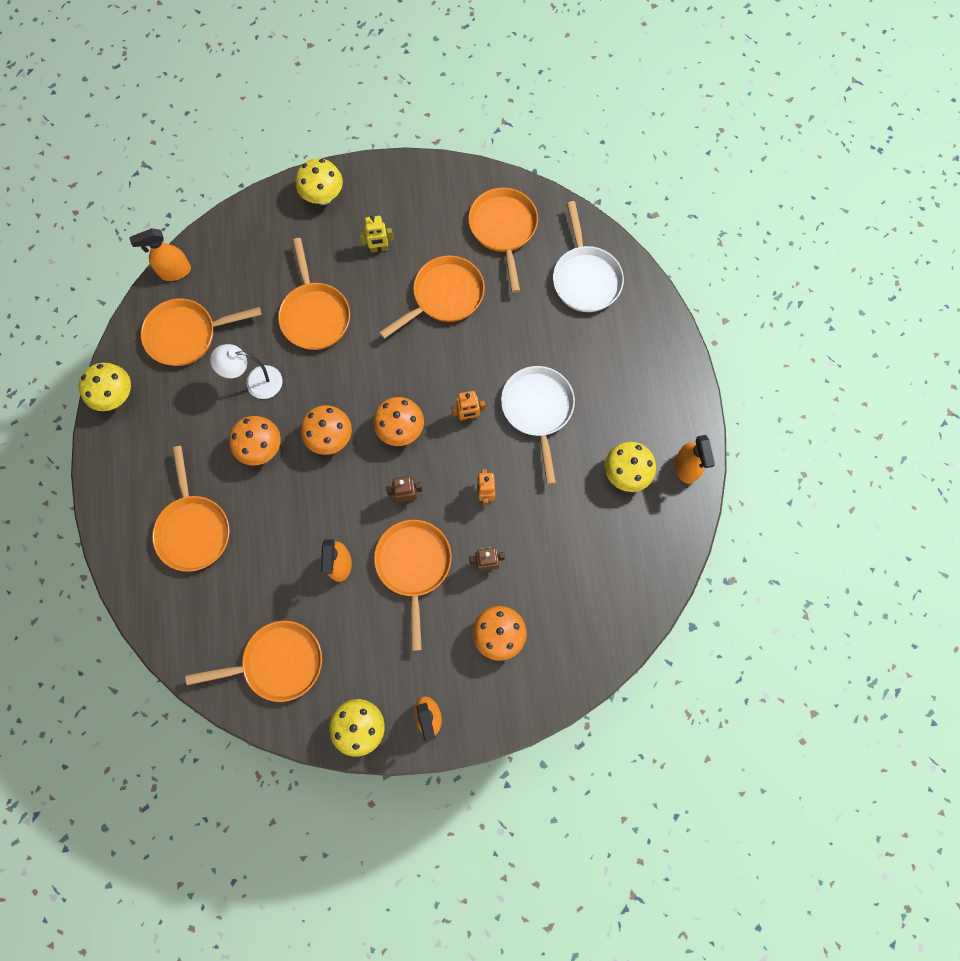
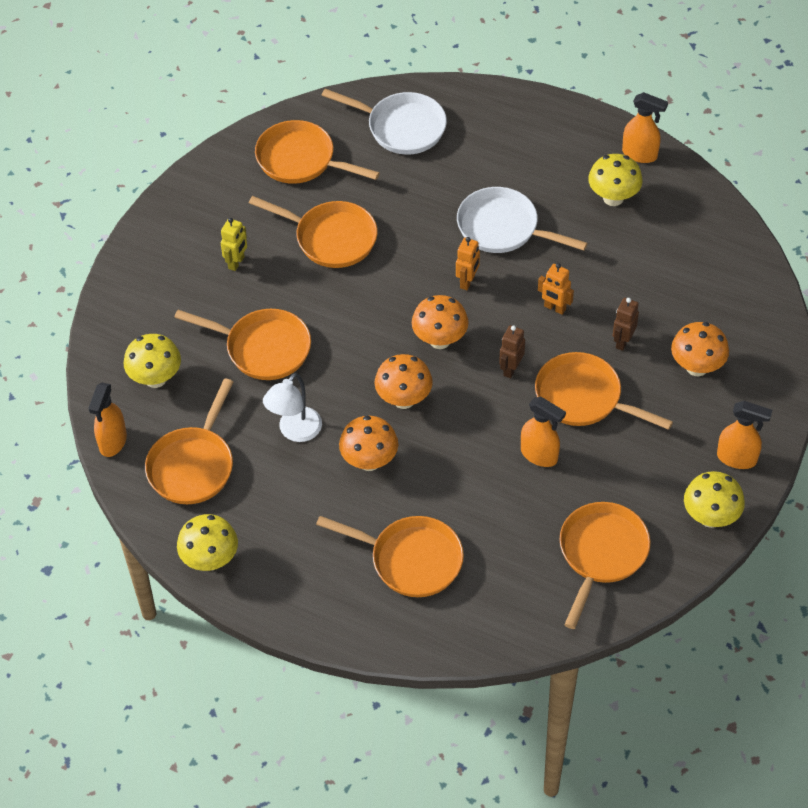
camera: 55 degrees left, 20 degrees down
(323, 196) = (140, 278): yellow mushroom -> yellow mushroom (155, 378)
(444, 296) = (331, 238): orange pan -> orange pan turned 120 degrees clockwise

